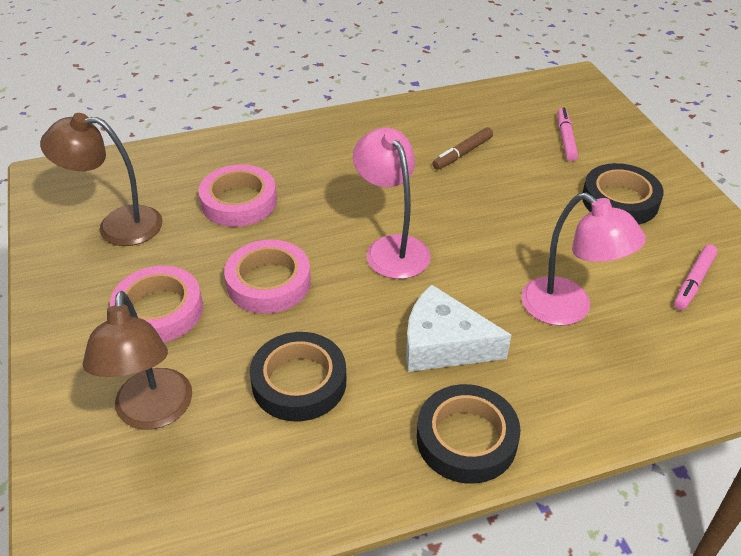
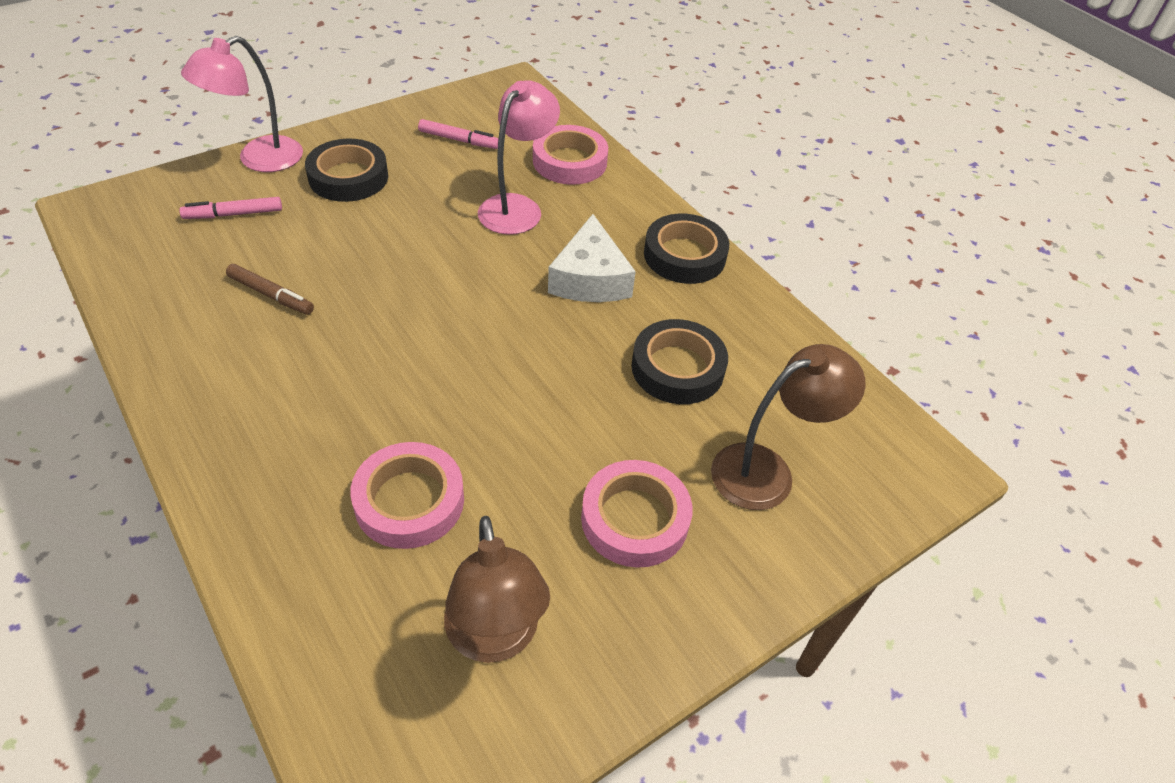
camera: 110 degrees left, 5 degrees up
(269, 282) = (553, 426): pink tape -> pink tape (569, 161)
(391, 248) = (465, 332): pink lamp -> pink lamp (259, 159)

